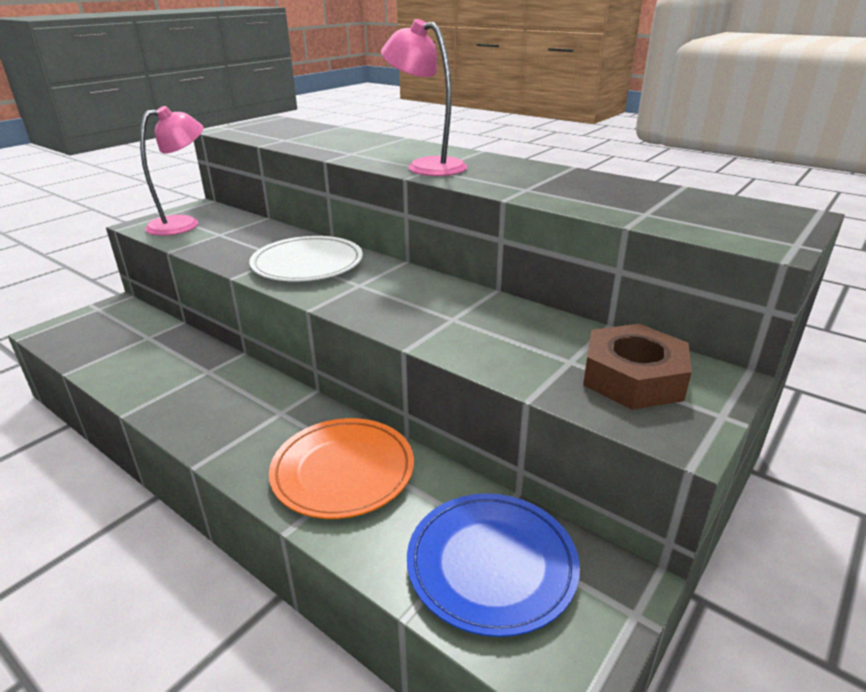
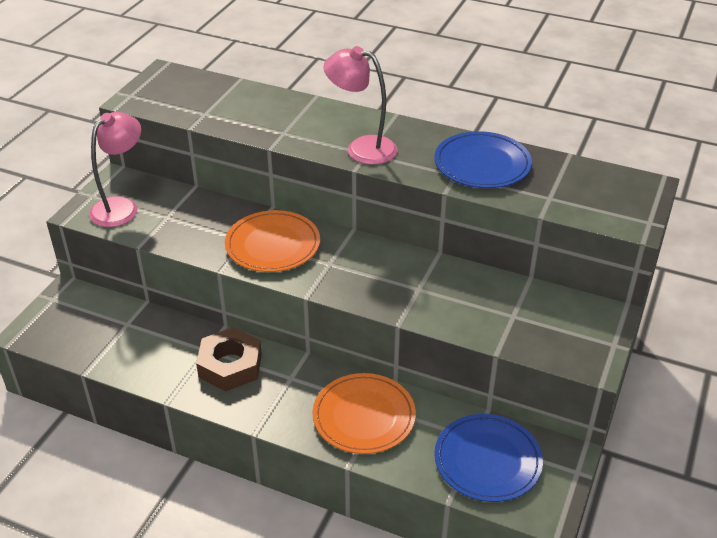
camera: 15 degrees left, 10 degrees up
(307, 264) = (273, 245): white plate -> orange plate
(564, 184) = (482, 164): none -> blue plate
(633, 377) = (556, 323): brown nut -> brown nut (230, 365)

